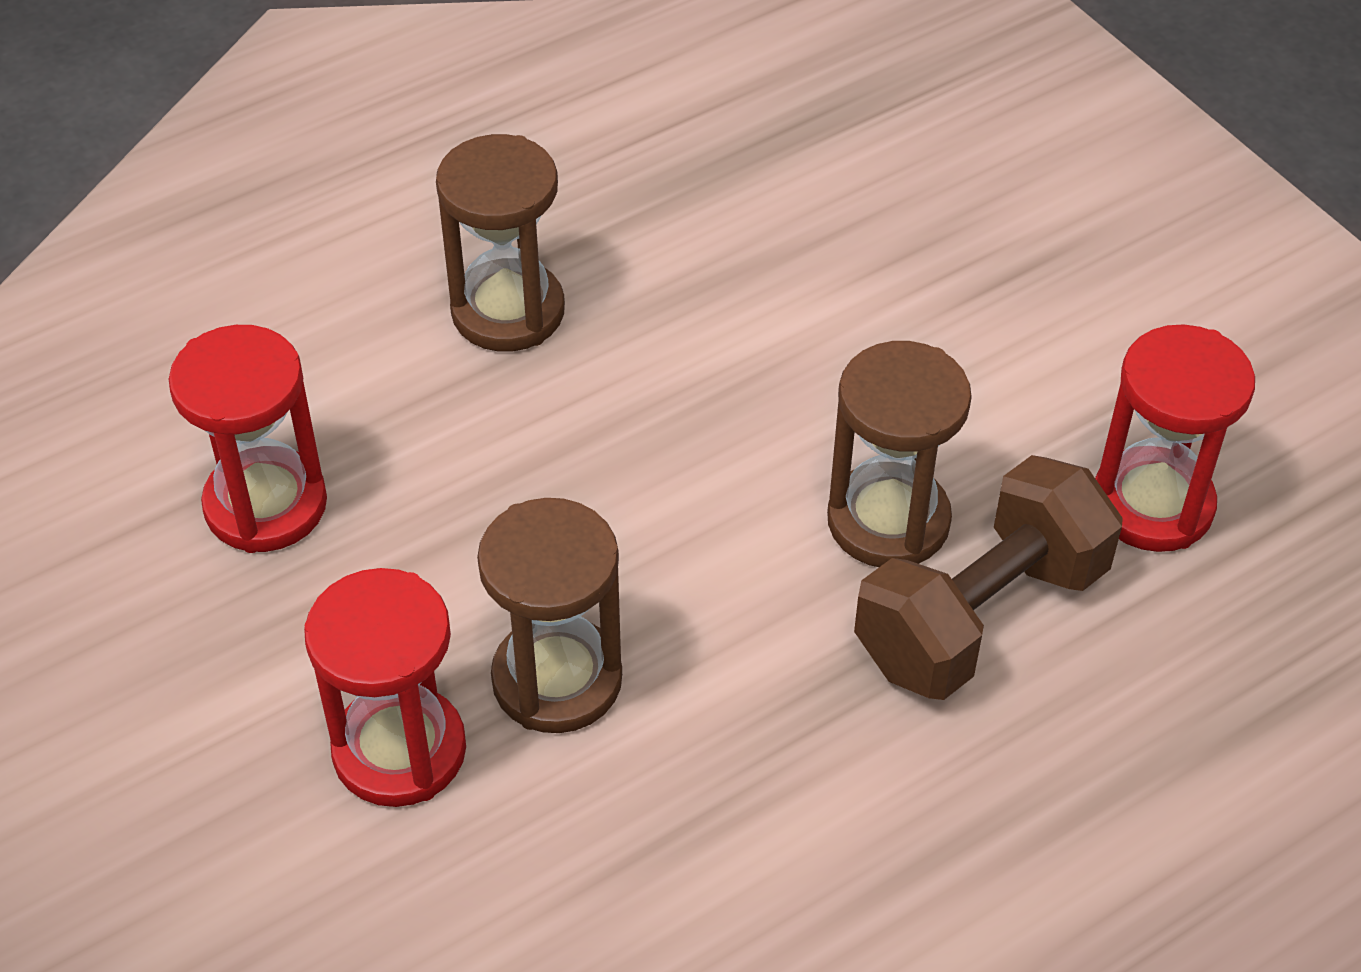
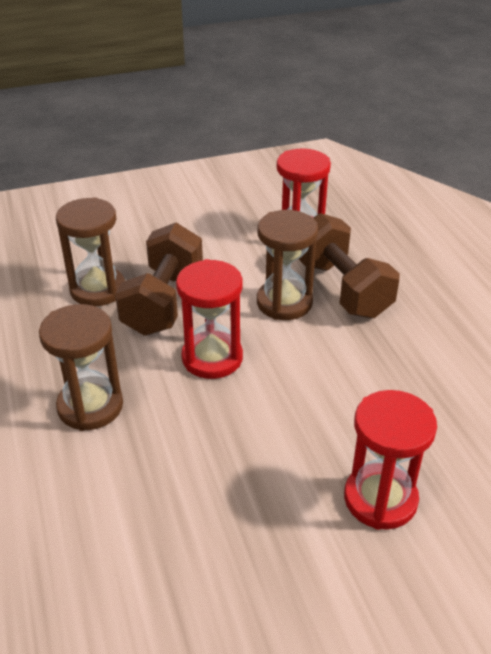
camera: 75 degrees left, 10 degrees down
(266, 505) = (188, 540): red hourglass -> red hourglass (212, 358)
(557, 680) = (347, 428): brown hourglass -> brown hourglass (98, 289)
(814, 332) = (163, 301): none -> brown dumbbell

